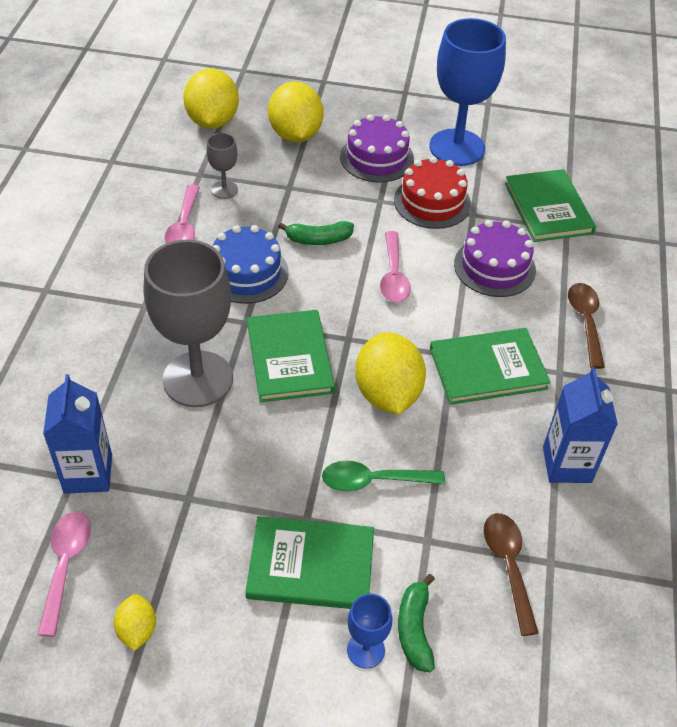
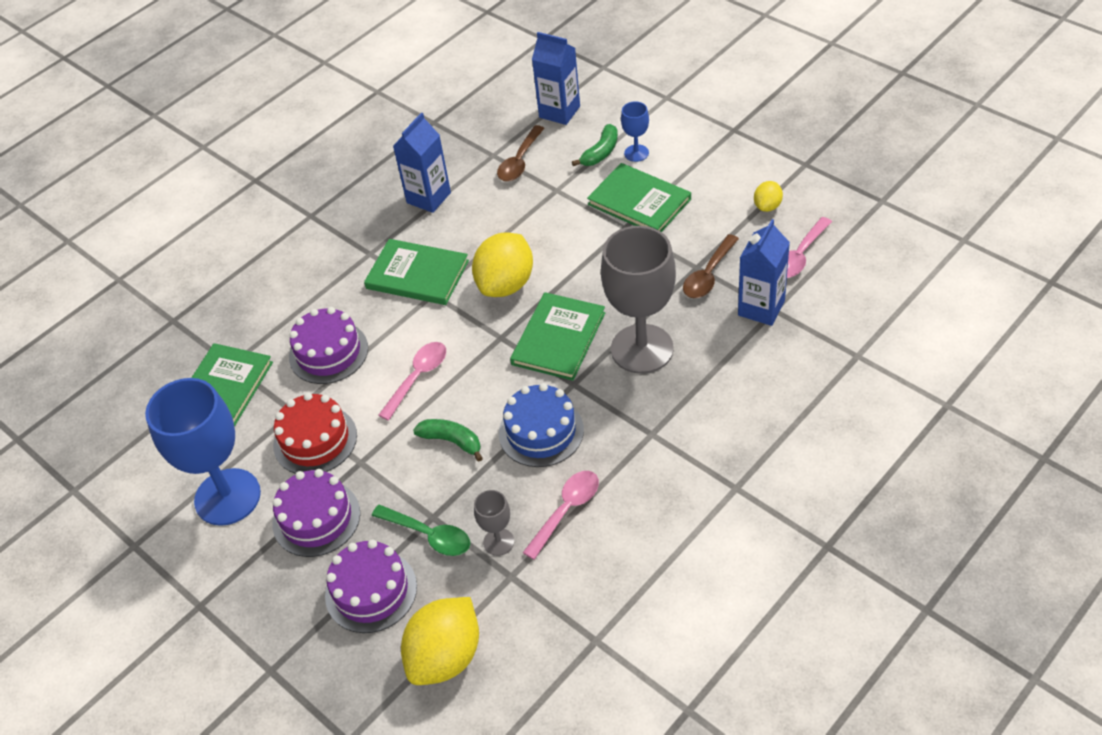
camera: 140 degrees left, 0 degrees up
(295, 134) = (371, 591): yellow lemon -> purple cake
(373, 481) = (563, 233): green spoon -> green spoon (429, 535)
(527, 684) = (559, 112): none -> blue carton
(585, 321) = (310, 281): brown spoon -> brown spoon (708, 275)

